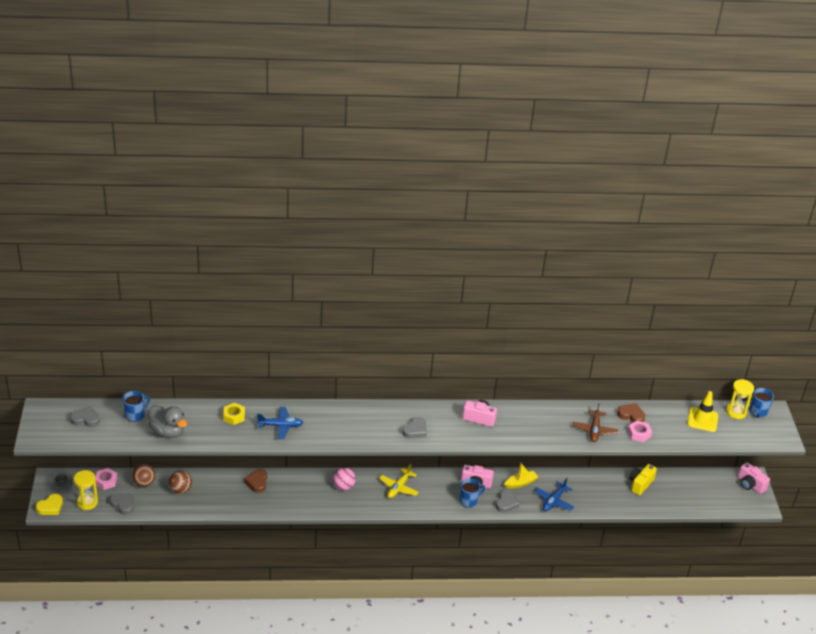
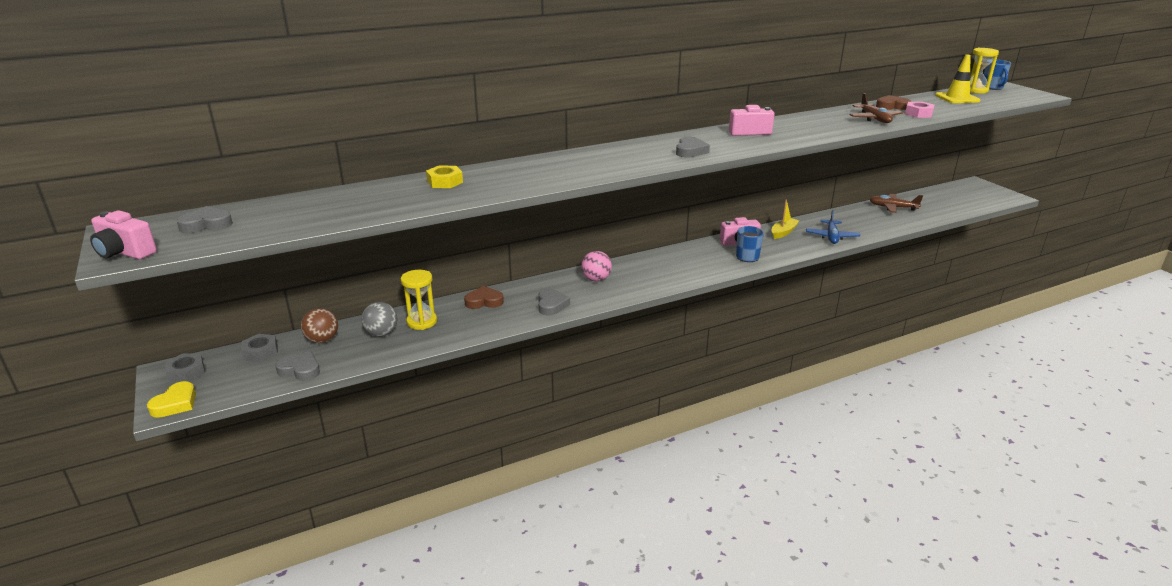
camera: 20 degrees left, 10 degrees down
(87, 502) = (239, 382): yellow hourglass -> yellow hourglass (422, 322)
(106, 481) = (261, 352): pink nut -> grey nut
(135, 415) = (291, 206): blue mug -> none
(168, 432) = (354, 211): grey duck -> none
(180, 490) = (381, 333): brown ball -> grey ball
(257, 482) = (484, 301): brown heart -> brown heart turned 105 degrees clockwise
(280, 426) = (518, 177): blue plane -> none
(398, 487) = (660, 265): yellow plane -> none
(506, 503) = (787, 249): grey heart -> grey heart (551, 305)
(640, 484) = (893, 207): yellow camera -> brown plane
(750, 485) = (982, 187): pink camera -> pink camera (125, 252)

